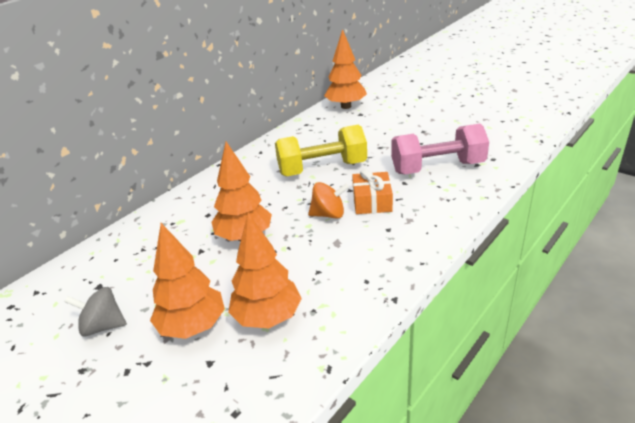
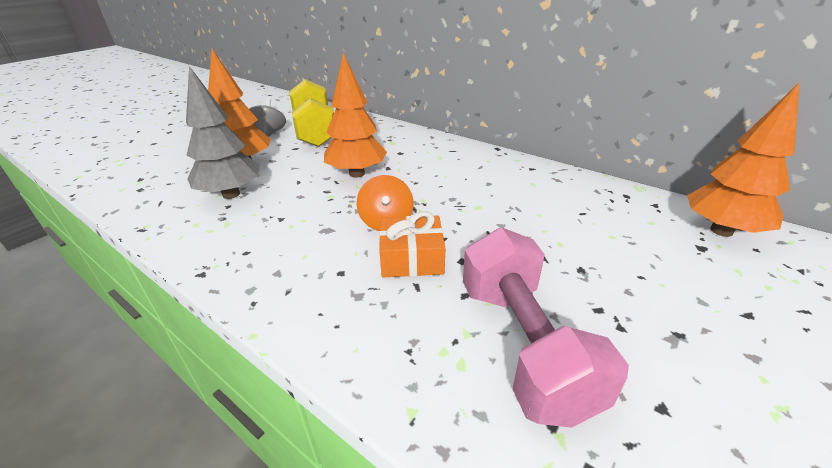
camera: 85 degrees right, 0 degrees up
(267, 317) = (231, 194): orange tree -> grey tree
(322, 168) = (498, 213): yellow dumbbell -> yellow dumbbell (315, 131)

